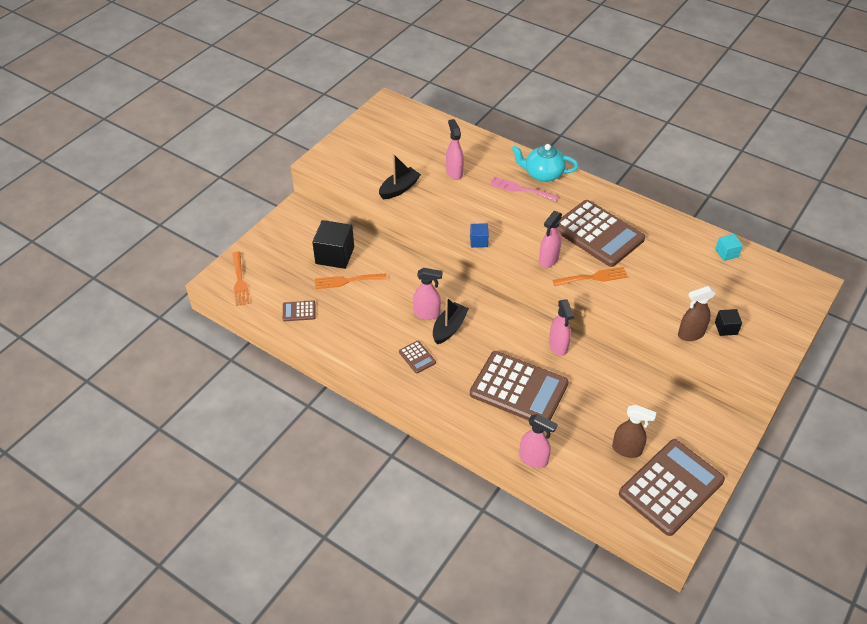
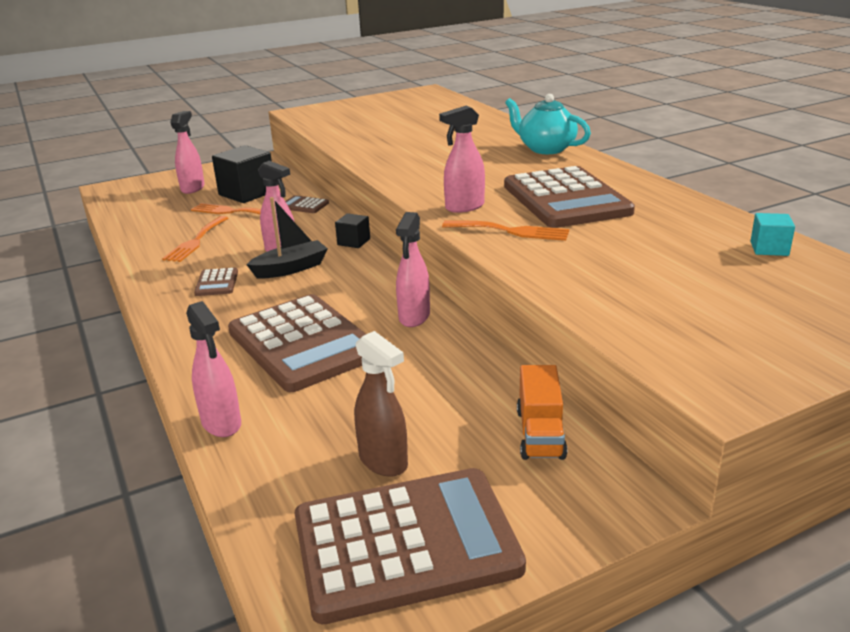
camera: 30 degrees right, 20 degrees down
(240, 281) = (129, 192): orange fork -> orange fork (196, 241)
(299, 311) = (149, 222): brown calculator -> brown calculator (304, 205)
(399, 189) = (355, 136): black boat -> none
(454, 172) = (434, 134): pink spray bottle -> pink spray bottle (193, 188)
(479, 241) = (392, 180): blue cube -> none
(520, 189) = (500, 154): pink fork -> none
(678, 405) = (540, 434): none -> orange truck
(690, 334) = (611, 314): brown spray bottle -> none
(726, 328) = (689, 322): black cube -> black cube (353, 242)

